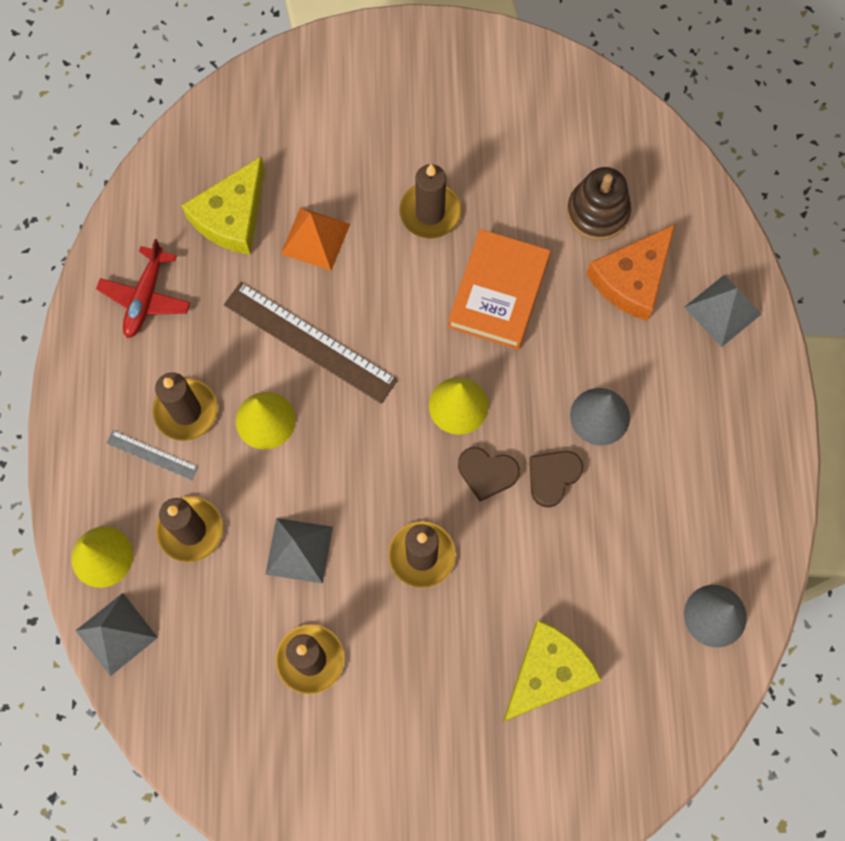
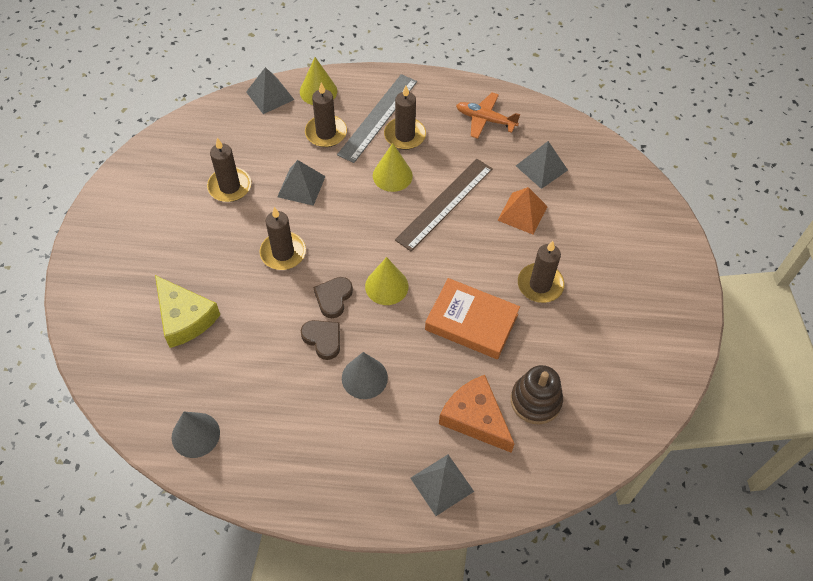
camera: 95 degrees right, 15 degrees down
(145, 298) = (485, 119): red plane -> orange plane
(152, 455) = (378, 117): grey ruler -> grey ruler, size x2.04
(232, 216) = (541, 168): yellow cheese -> grey pyramid

